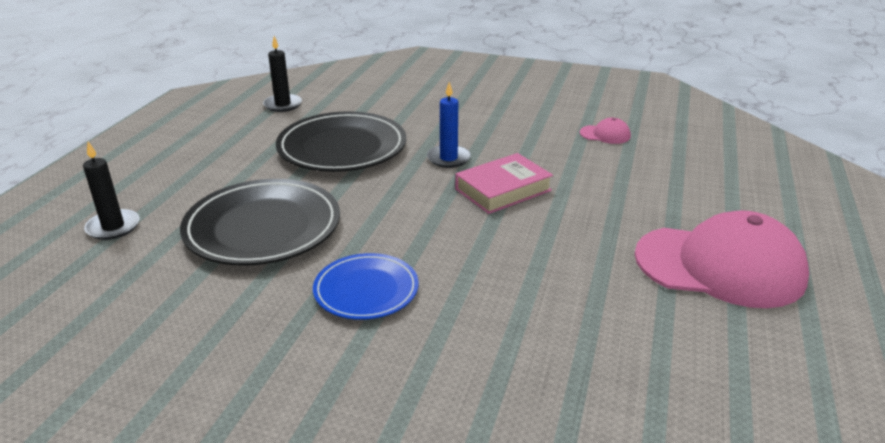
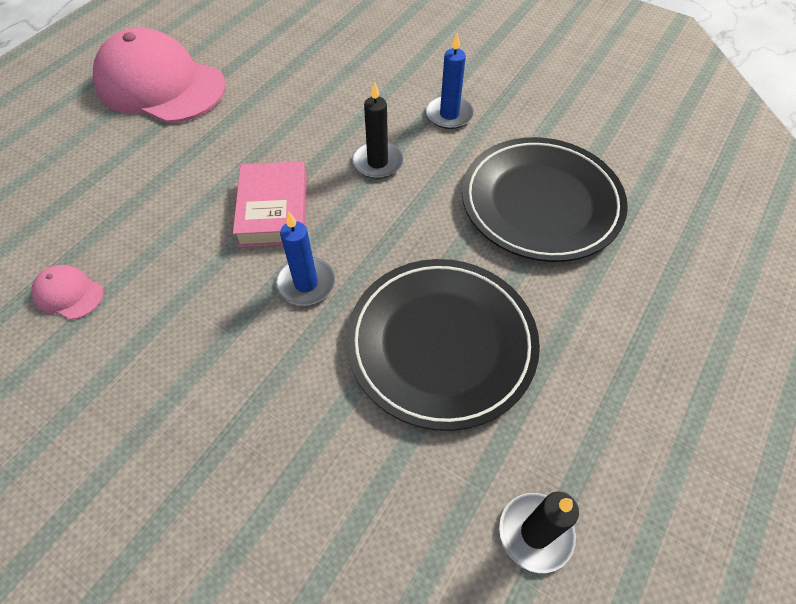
camera: 165 degrees left, 25 degrees up
(113, 227) = (702, 236): black candle -> black candle (377, 162)
(366, 290) = (449, 115): blue plate -> blue candle
(503, 190) = (274, 210): pink book -> pink book turned 75 degrees counterclockwise

